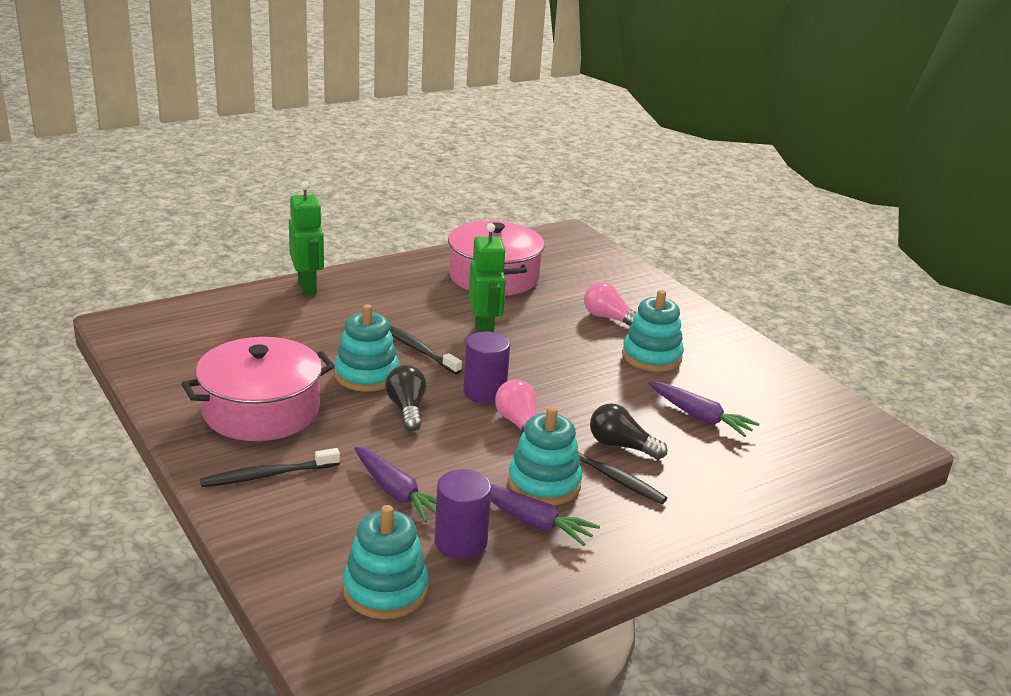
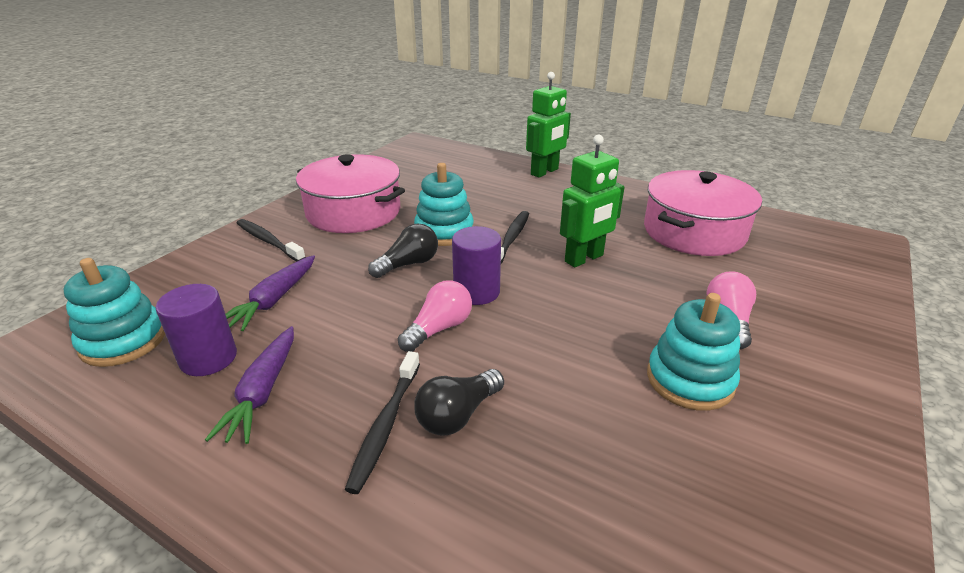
camera: 65 degrees right, 5 degrees up
(544, 483) = (339, 379): turquoise stacking toy -> none
(621, 446) = (458, 415): black light bulb -> black light bulb turned 135 degrees counterclockwise
(700, 417) = (594, 471): purple carrot -> none

